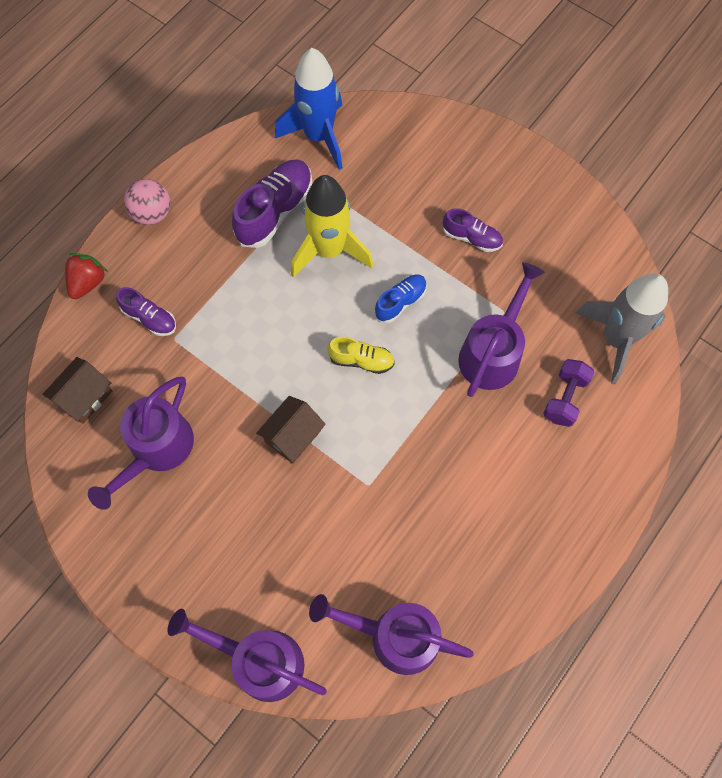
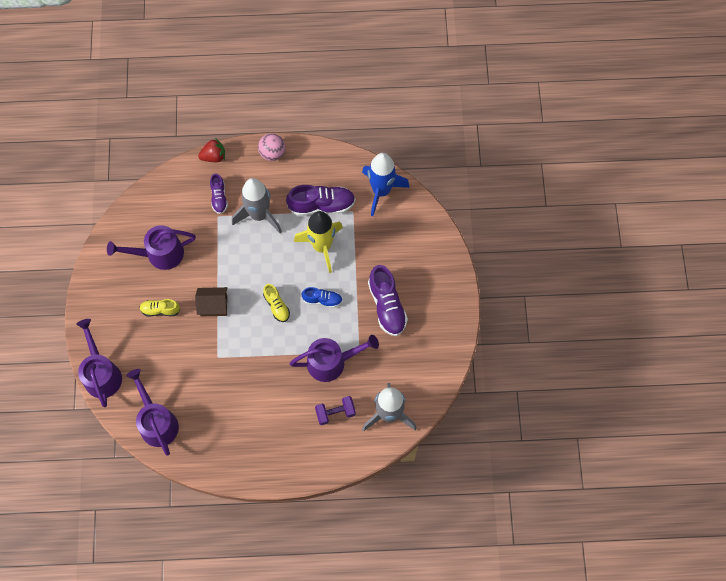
camera: 50 degrees right, 0 degrees up
(85, 397) = (158, 203): brown house -> none
(220, 290) = (259, 215): none -> grey rocket
(237, 509) = (160, 310): none -> yellow shoe
(472, 238) = (387, 306): purple shoe -> purple shoe, size x1.73

